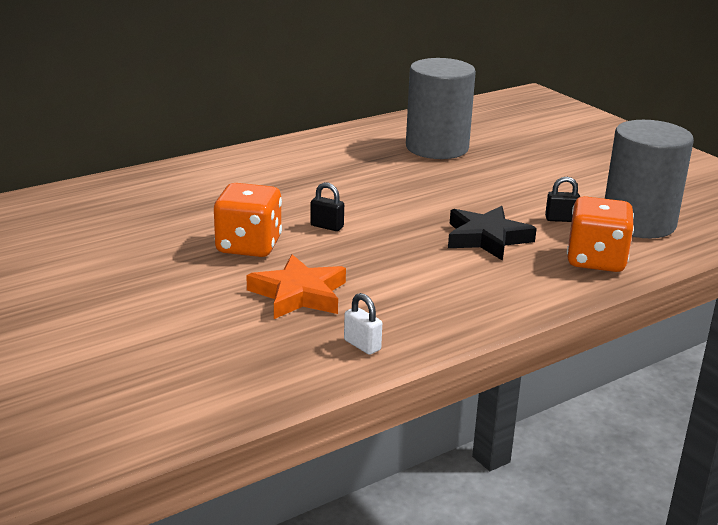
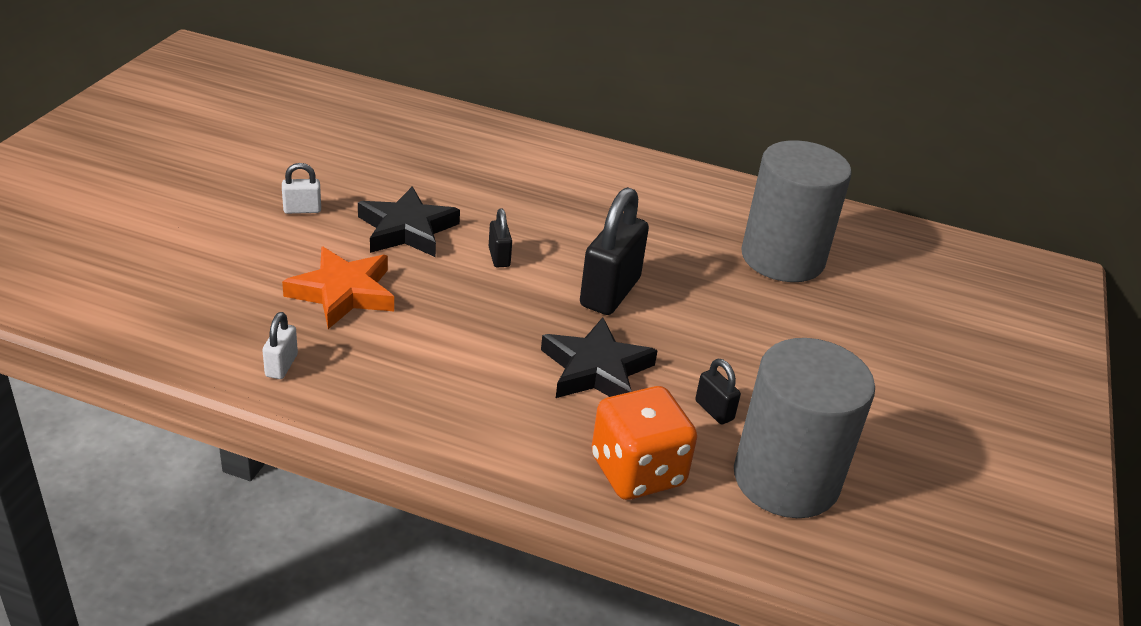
camera: 50 degrees right, 10 degrees up
(163, 277) = (302, 210): none -> white padlock
(249, 246) = (407, 229): orange dice -> black star
(411, 206) = (610, 292): none -> black padlock

